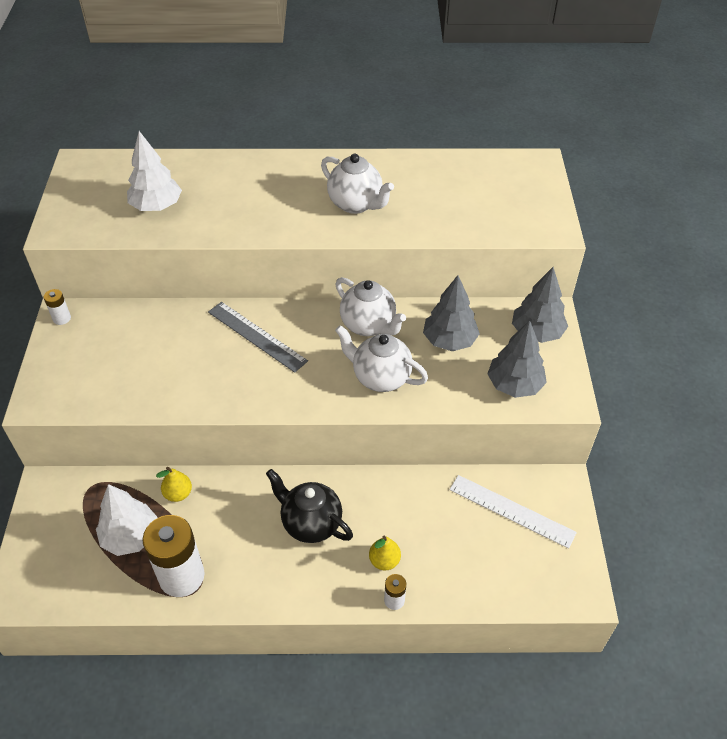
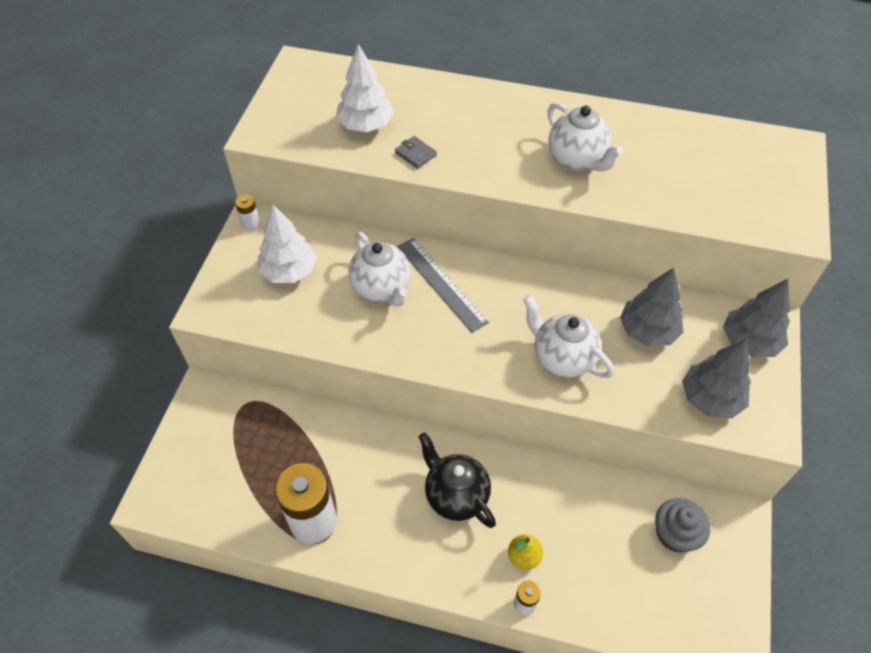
camera: 15 degrees right, 5 degrees up
(130, 536) = (273, 465): white tree -> white tree (289, 271)
(178, 494) = (329, 431): yellow pear -> none
(209, 223) = (415, 154): none -> grey wallet
(369, 325) = (562, 295): white teapot -> white teapot (382, 288)
(511, 511) = (675, 534): white ruler -> grey cupcake

